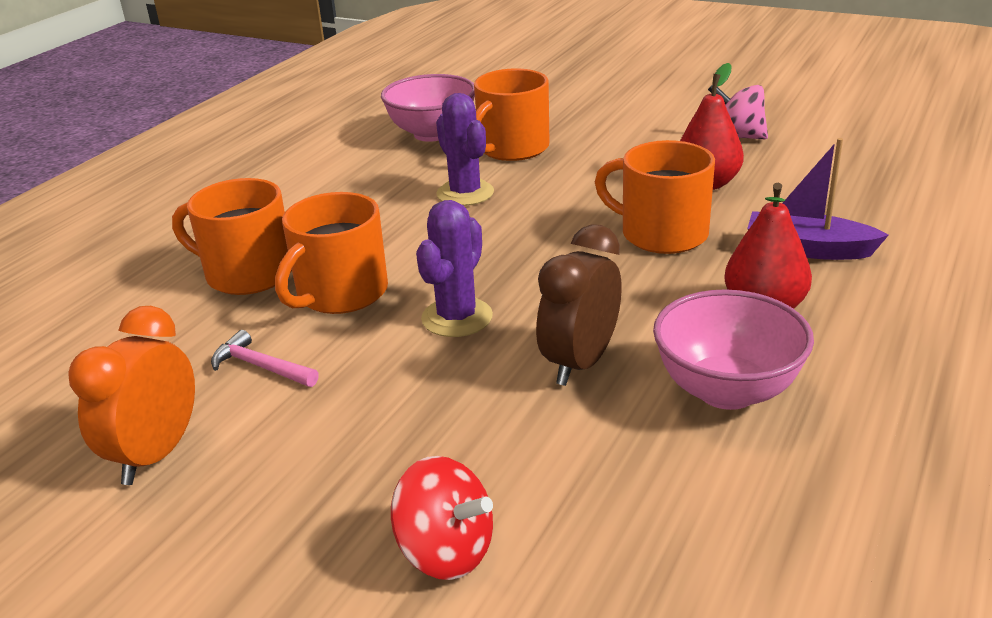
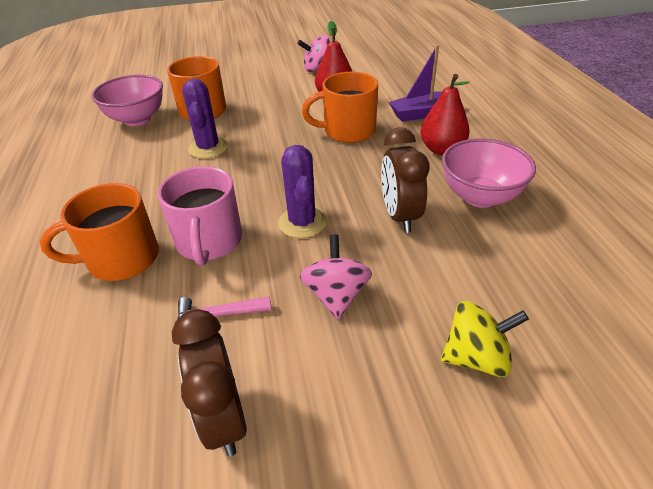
camera: 40 degrees left, 10 degrees up
(156, 455) = (223, 419): orange clock -> brown clock
(340, 293) = (209, 241): orange mug -> pink mug
(389, 408) = (336, 295): none -> pink spinning top
(446, 551) = (476, 357): red spinning top -> yellow spinning top
(465, 193) = (208, 148): purple cactus -> purple cactus turned 60 degrees clockwise

